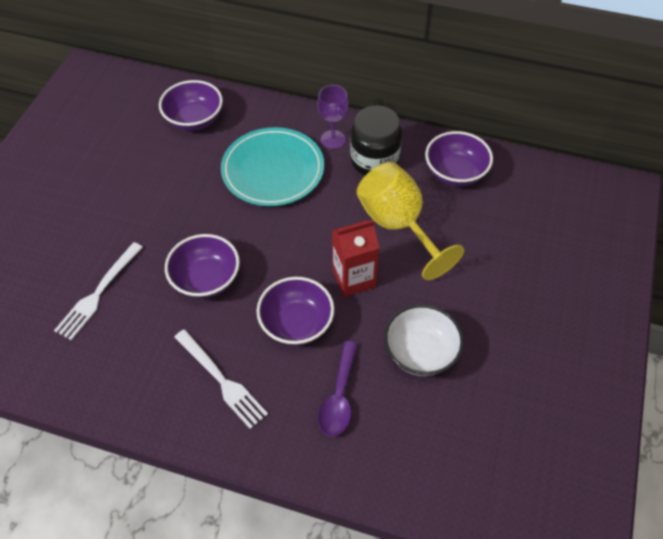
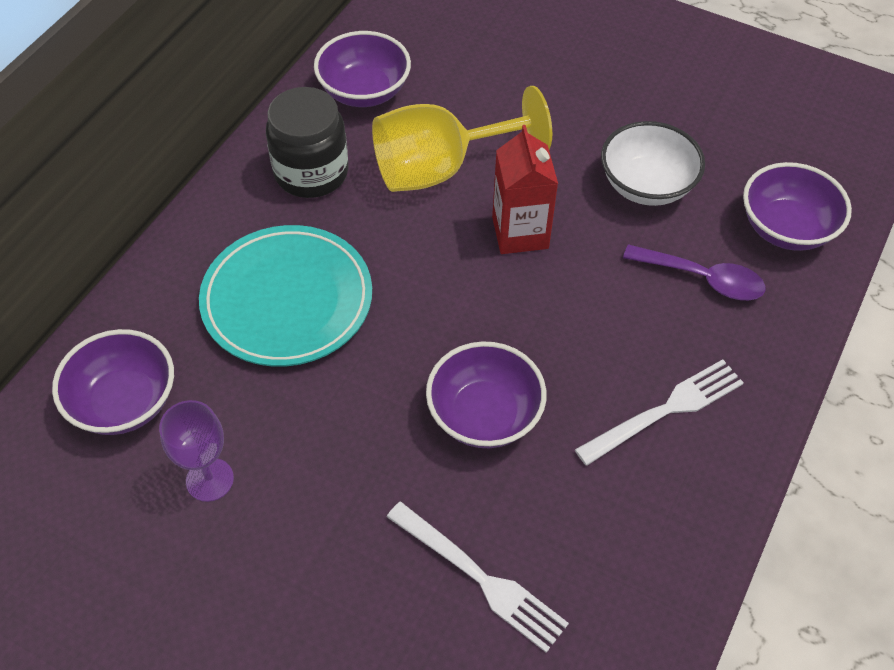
camera: 80 degrees left, 0 degrees up
(296, 324) = (584, 309): purple bowl -> purple bowl (786, 228)
(333, 139) = (249, 214): purple goblet -> purple goblet (209, 479)

